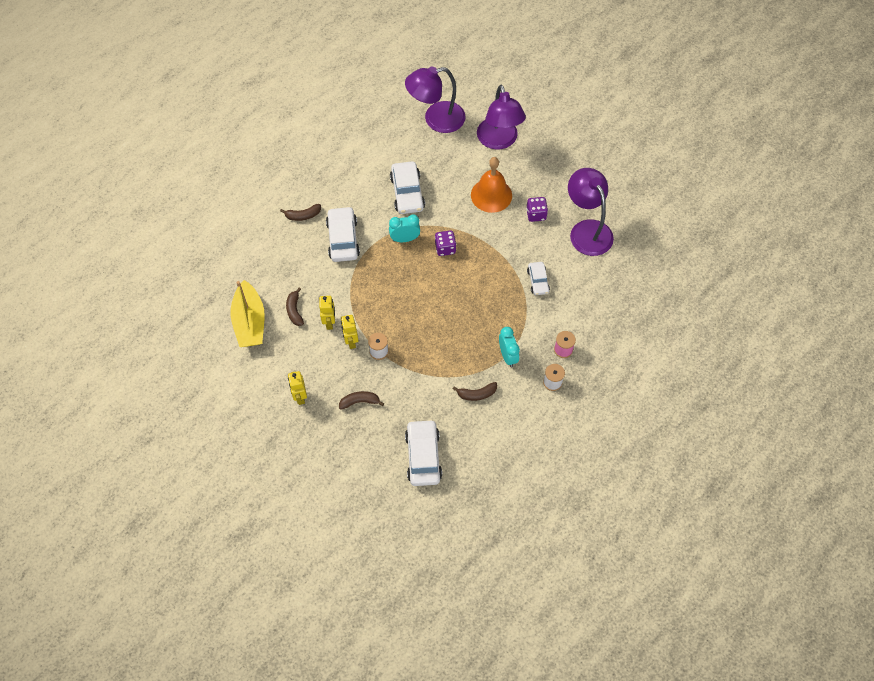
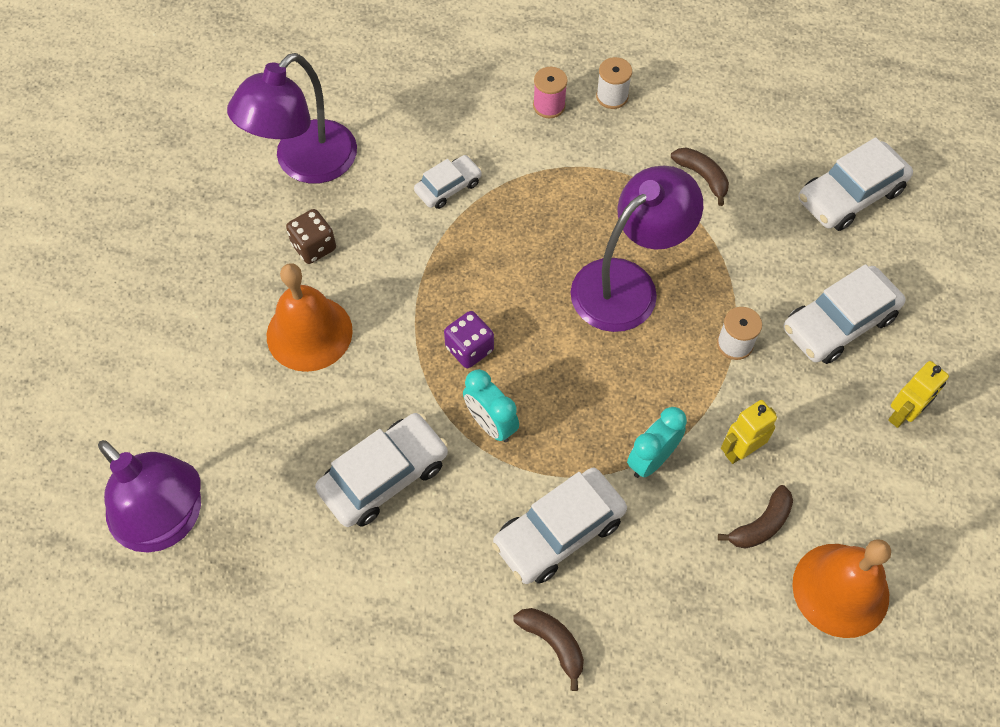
camera: 120 degrees left, 0 degrees up
(250, 322) = (840, 590): yellow boat -> orange bell
(351, 341) = (749, 396): yellow robot -> none
(360, 402) = (839, 323): brown banana -> white car
(499, 141) = (171, 380): purple lamp -> purple lamp (627, 284)
(507, 356) = (610, 167): turquoise clock -> turquoise clock (651, 459)
(536, 214) = (314, 247): purple dice -> brown dice

